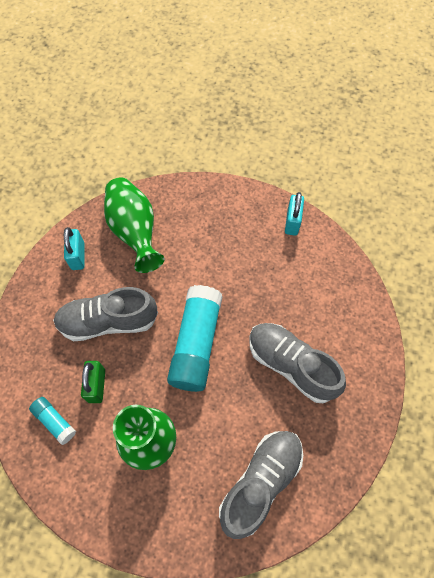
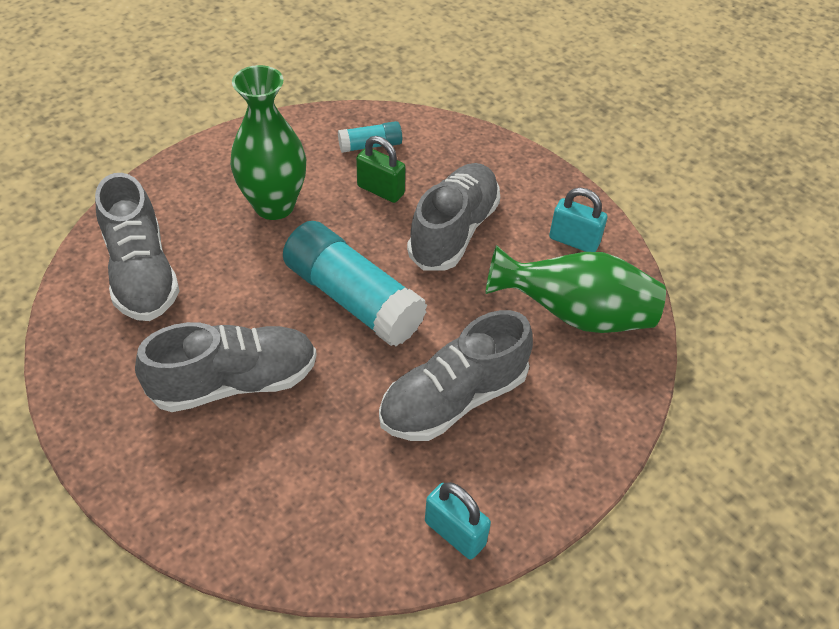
camera: 120 degrees right, 15 degrees down
(226, 258) = (453, 399): none -> grey shoe

